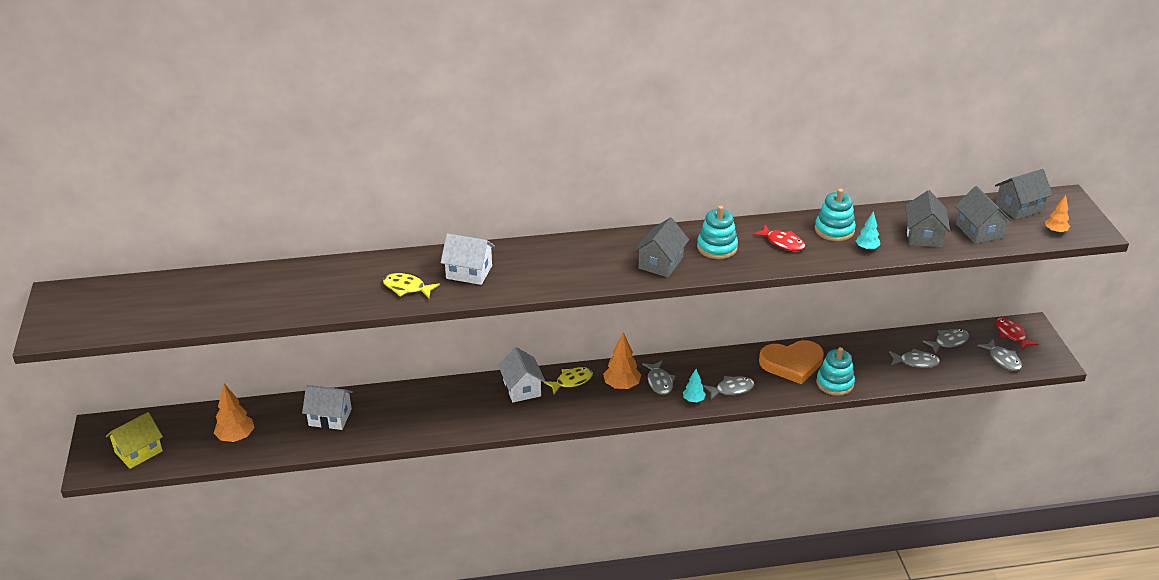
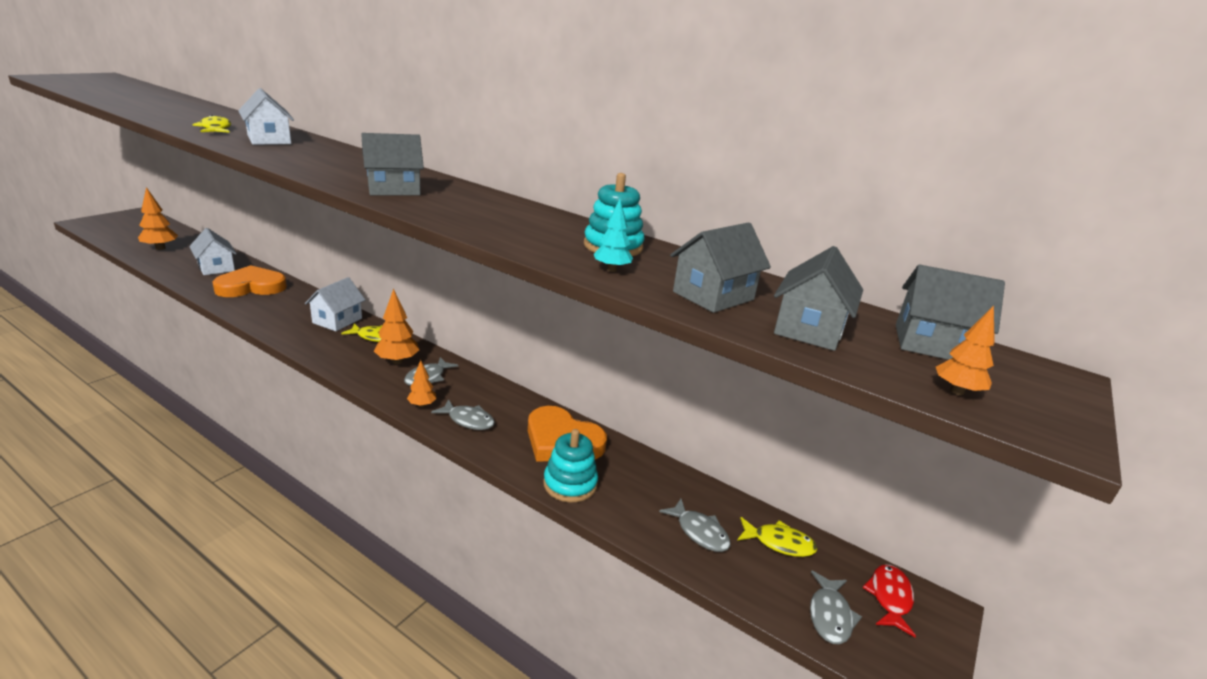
camera: 40 degrees right, 10 degrees down
(138, 452) = (117, 228): yellow house -> none
(400, 411) = (251, 287): none -> orange heart
(693, 400) = (422, 405): turquoise tree -> orange tree
(717, 247) = (466, 204): turquoise stacking toy -> none
(782, 243) = (533, 228): red fish -> none
(949, 342) = (779, 543): grey fish -> yellow fish

